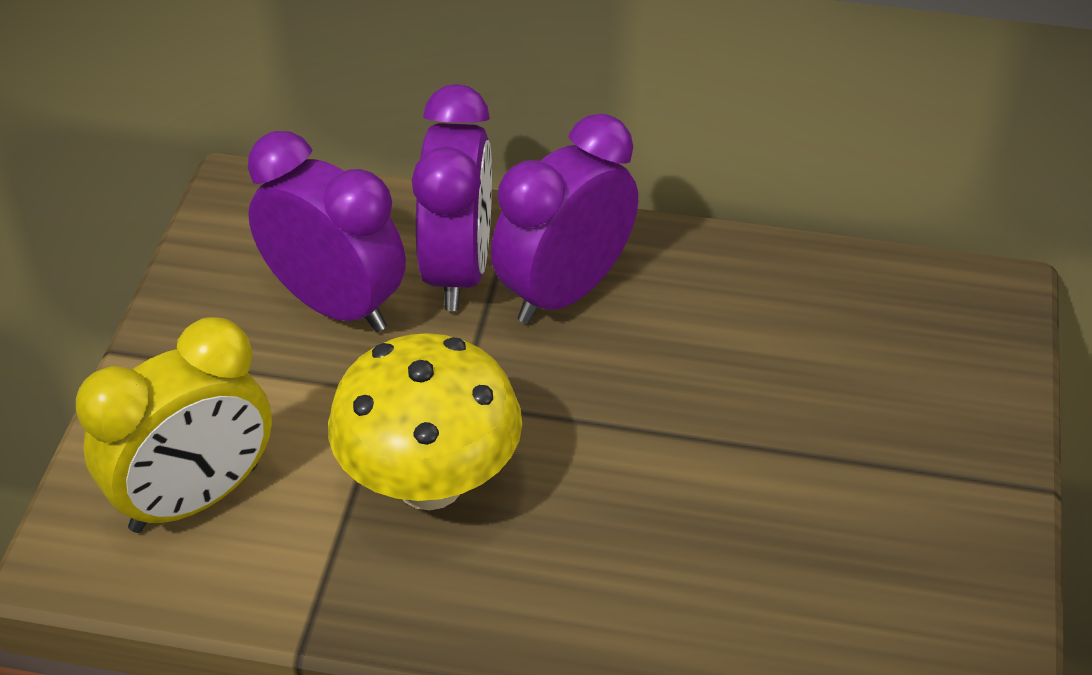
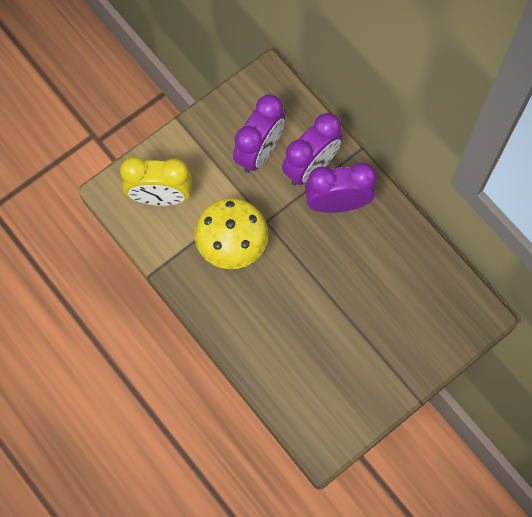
camera: 40 degrees right, 25 degrees up
(335, 304) = (259, 152): purple clock -> purple clock turned 45 degrees clockwise

